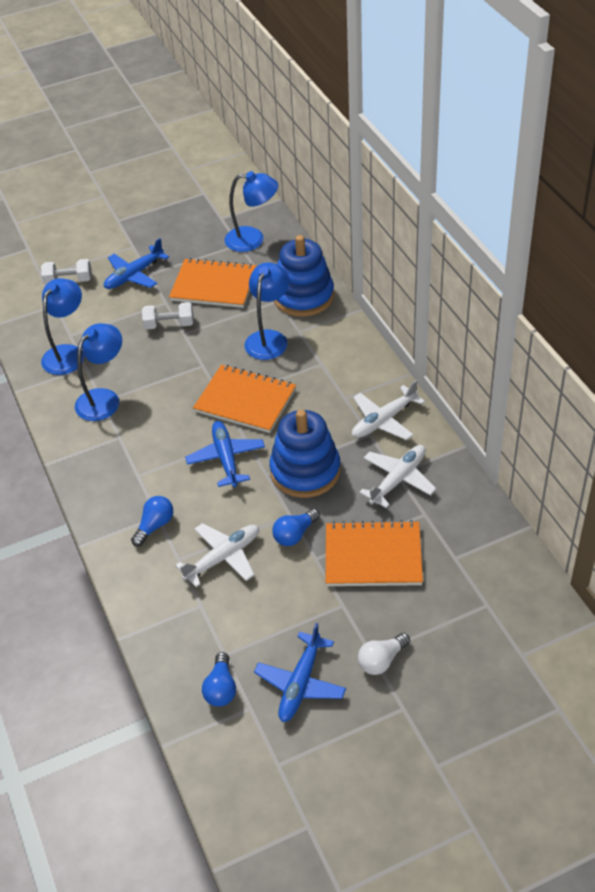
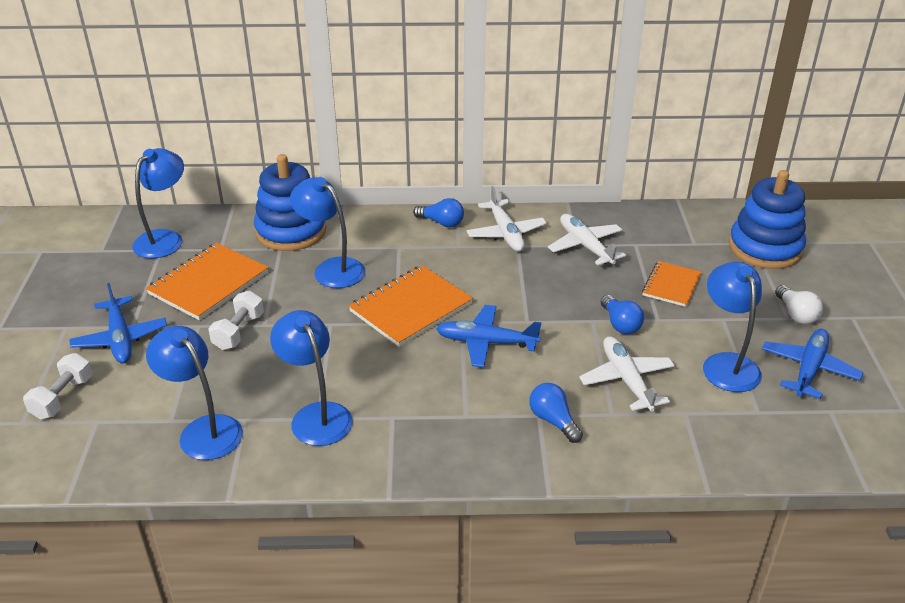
camera: 70 degrees left, 10 degrees down
(221, 688) = (801, 425): blue light bulb -> blue light bulb (441, 223)
(278, 620) = (726, 364): none -> blue lamp
(300, 683) = (809, 369): blue plane -> blue plane turned 105 degrees counterclockwise
(305, 471) = (539, 295): blue stacking toy -> blue stacking toy (765, 248)
(373, 556) = (671, 285): orange notebook -> orange notebook, size x0.61

